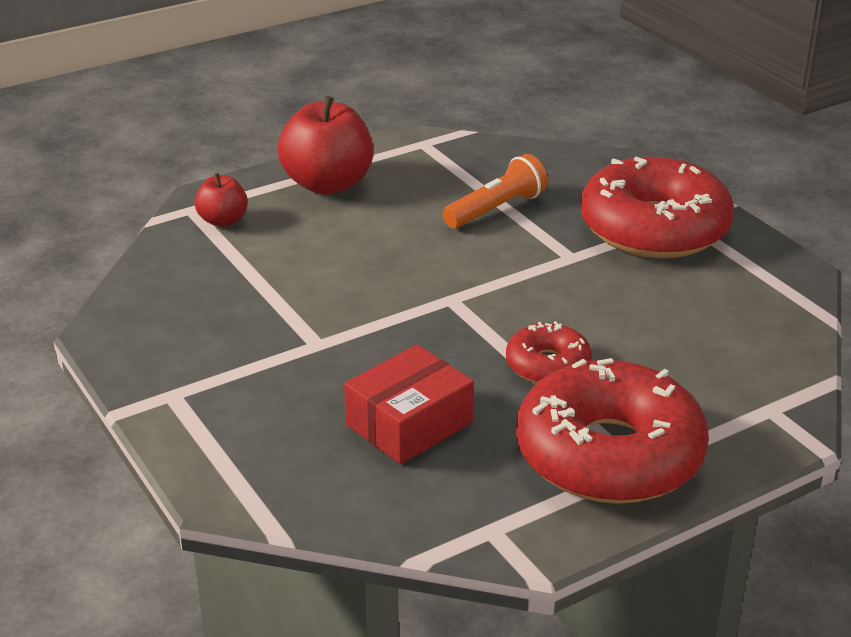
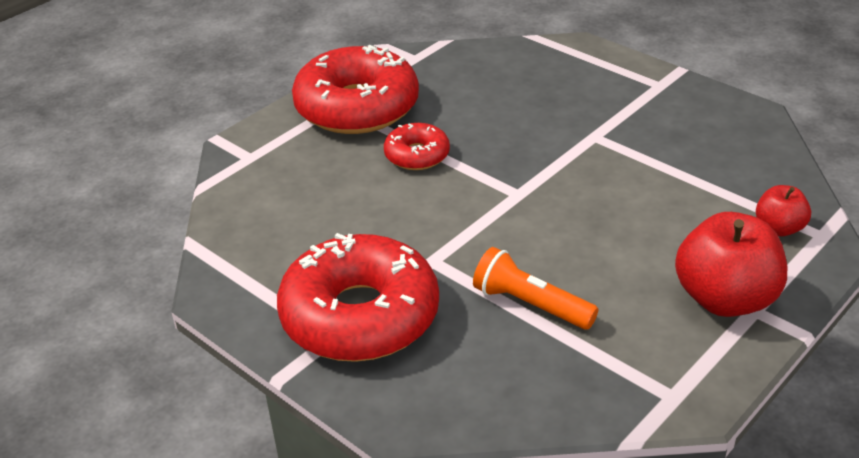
camera: 165 degrees right, 5 degrees up
(409, 424) = (493, 99): red box -> none
(496, 209) = (530, 304): orange flashlight -> orange flashlight turned 90 degrees clockwise

